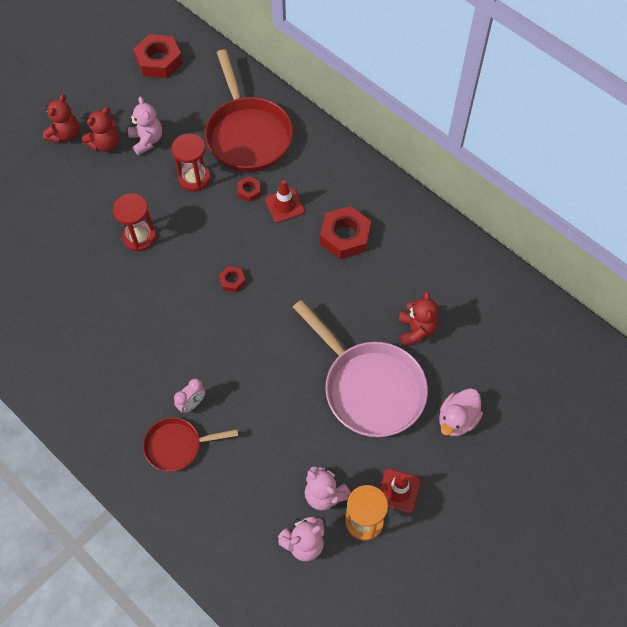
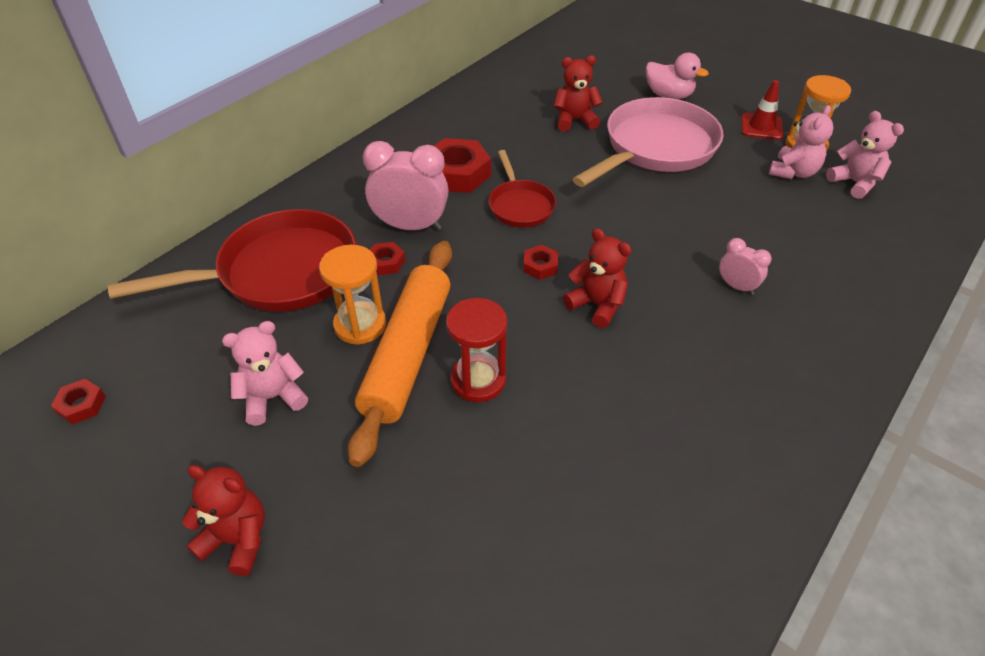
camera: 95 degrees left, 15 degrees down
(105, 144) = (273, 461): red teddy bear -> red teddy bear (597, 305)
(159, 61) = (81, 405): red nut -> red nut, size x0.50
(166, 203) = (408, 354): none -> orange rolling pin
(177, 446) = (801, 294): red pan -> red pan (520, 205)
(194, 178) = (360, 325): red hourglass -> orange hourglass
(284, 205) = (410, 226): red traffic cone -> pink clock

